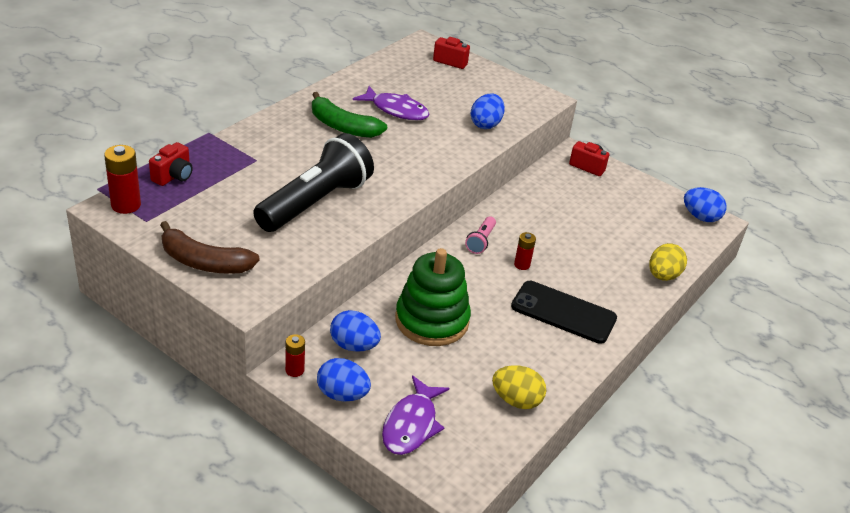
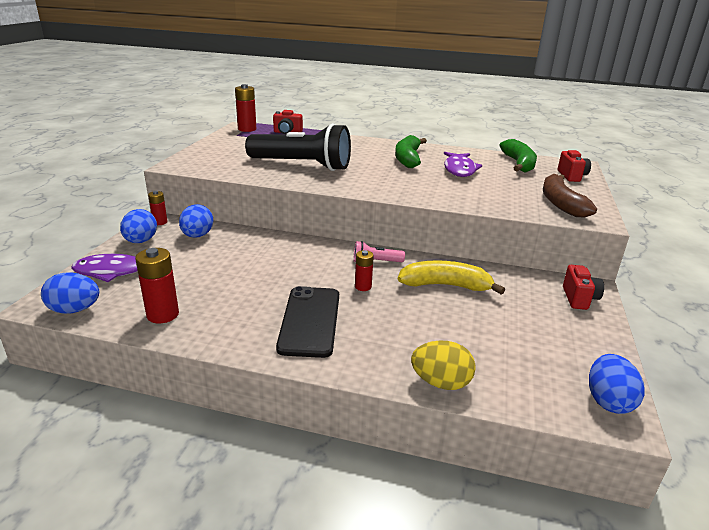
camera: 70 degrees right, 10 degrees down
(204, 262) = (207, 151): brown banana -> brown banana (560, 203)
(402, 71) = (519, 164): none -> green banana
(432, 320) = (248, 259): green stacking toy -> none
(485, 124) = (499, 201): blue egg -> blue egg (75, 310)
(516, 400) = (163, 314): yellow egg -> red battery
(540, 220) = (445, 285): none -> yellow banana

